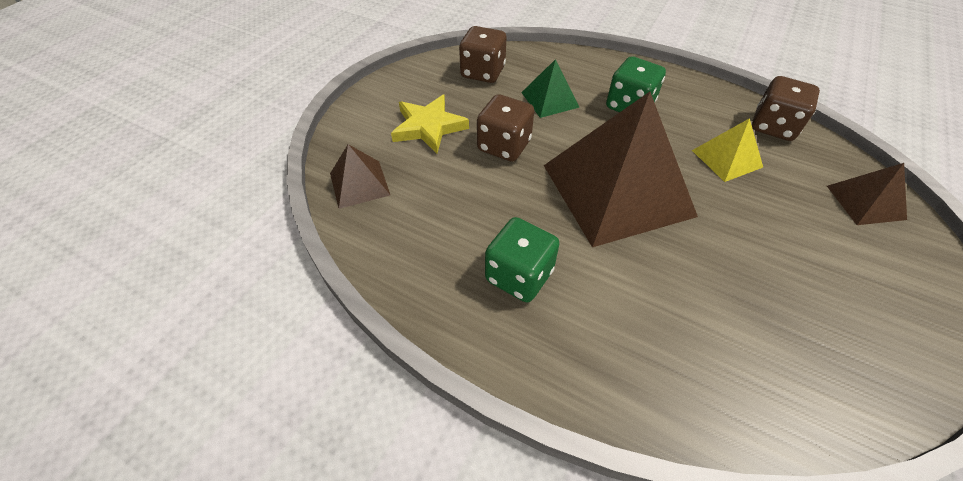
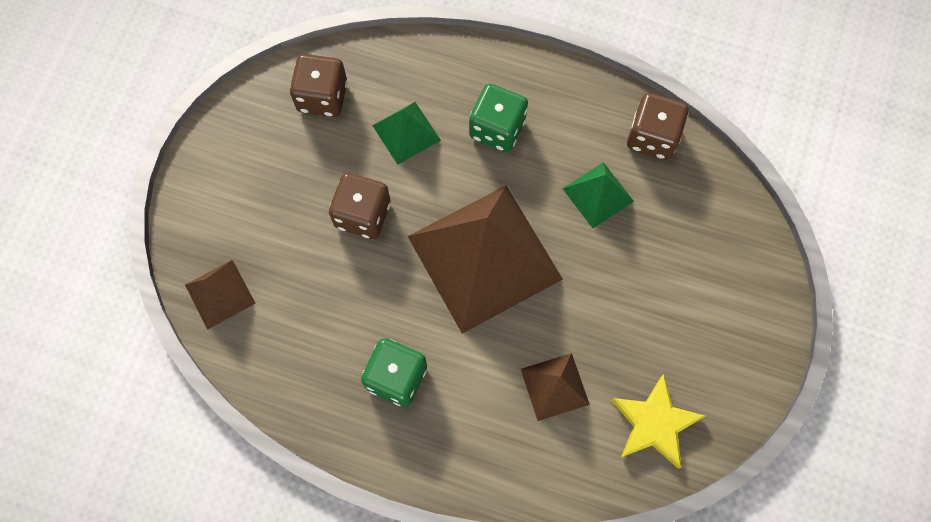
camera: 10 degrees left, 20 degrees up
(429, 127) = (275, 199): yellow star -> yellow star (654, 423)
(727, 158) = (598, 194): yellow pyramid -> green pyramid
(865, 202) = (727, 233): brown pyramid -> brown pyramid (555, 386)

